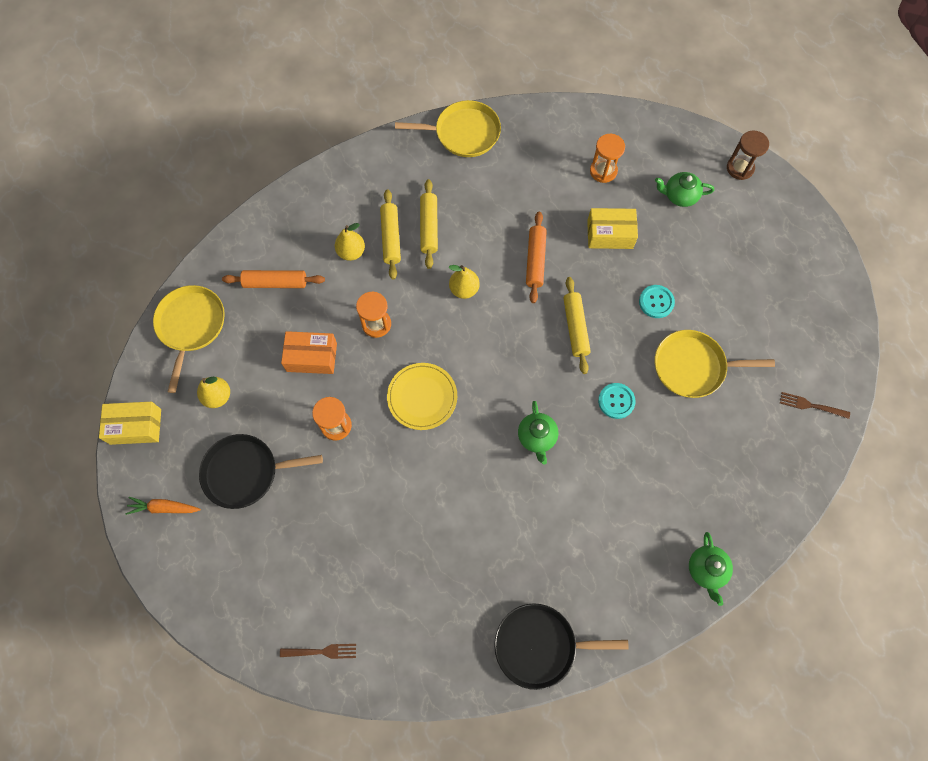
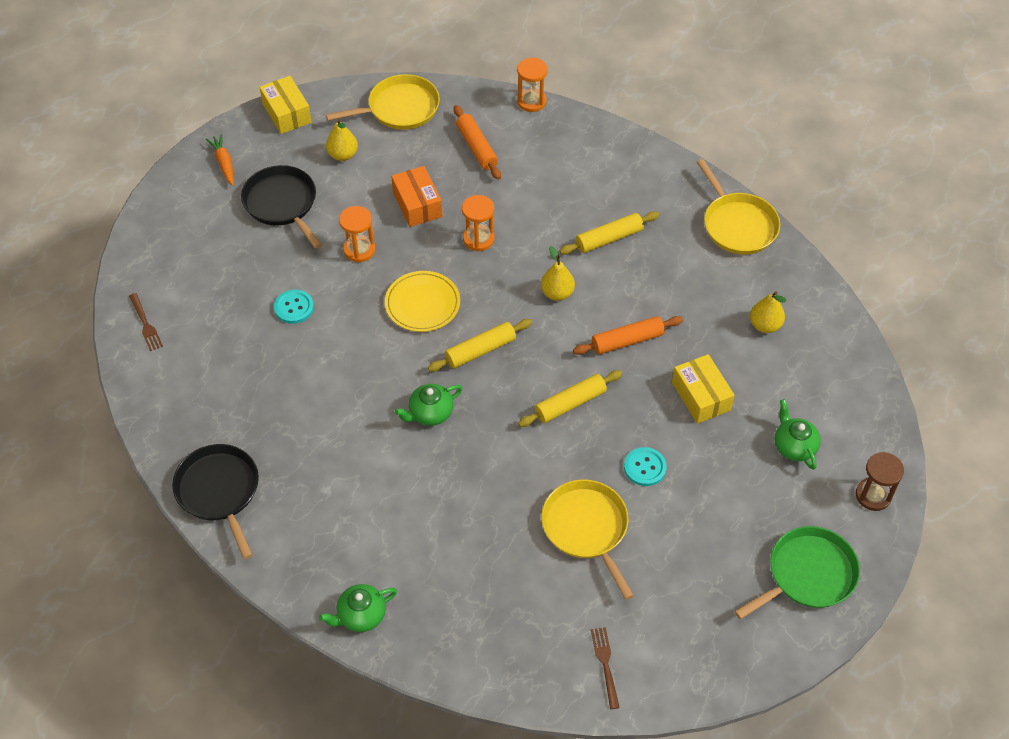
camera: 65 degrees right, 15 degrees down
(351, 252) = (543, 189): yellow pear -> yellow pear (765, 325)
(391, 237) = (578, 213): yellow rolling pin -> yellow rolling pin (480, 350)
(603, 171) = (776, 363): orange hourglass -> orange hourglass (531, 101)
(616, 401) = (507, 469): turquoise button -> turquoise button (294, 307)
(787, 240) = (807, 575): none -> green pan

